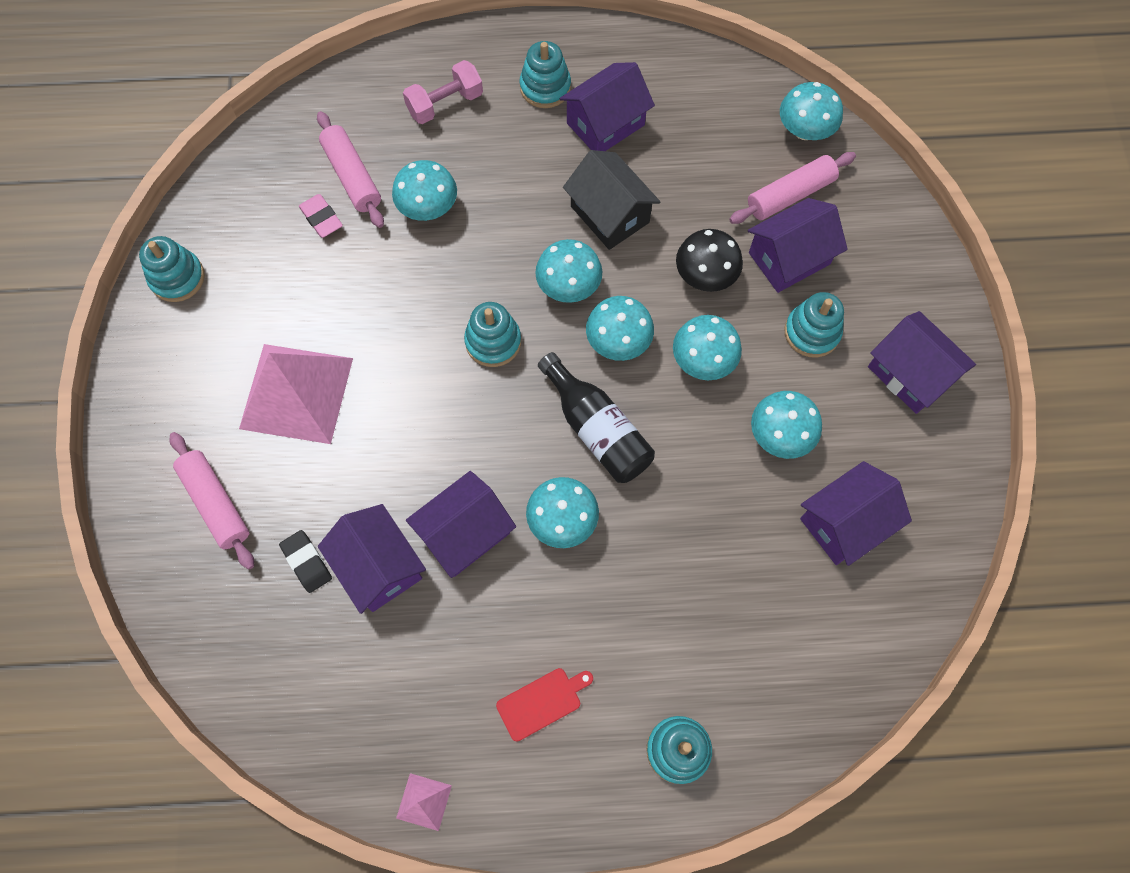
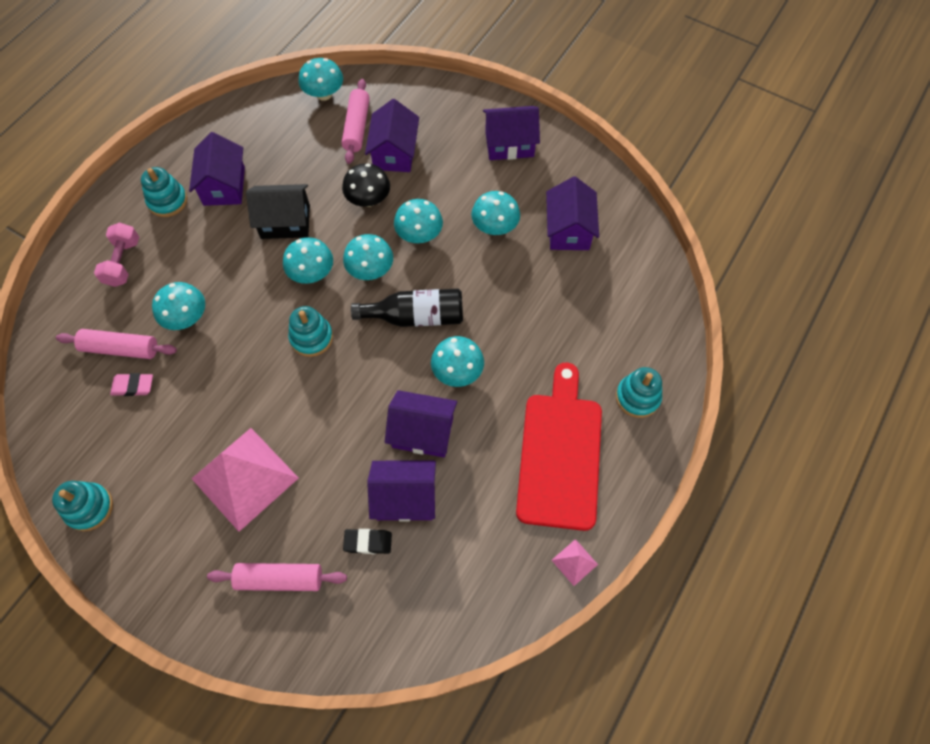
camera: 55 degrees left, 5 degrees down
(464, 533) = (422, 432): purple house -> purple house turned 75 degrees counterclockwise
(542, 702) = (560, 454): red cutting board -> red cutting board, size x2.39
(812, 332) = (447, 172): turquoise stacking toy -> none

